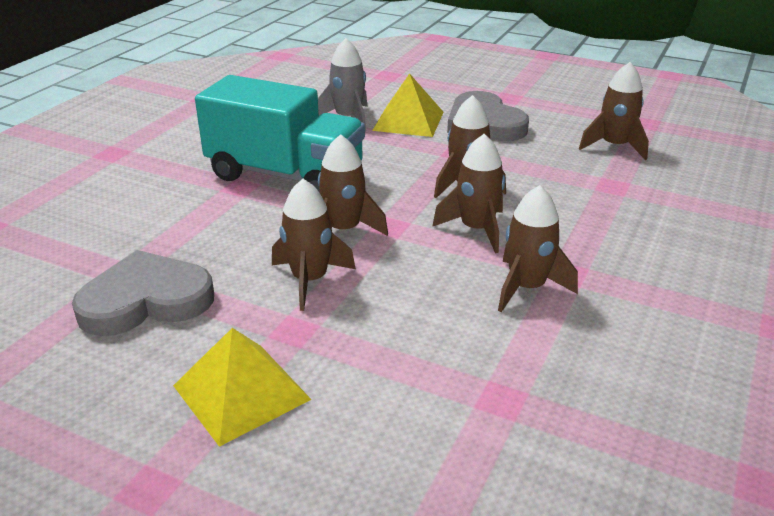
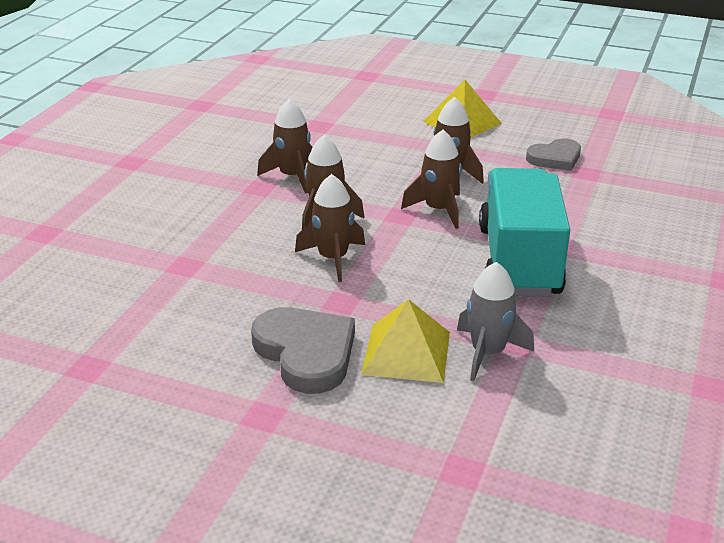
camera: 175 degrees right, 0 degrees up
(146, 300) = (555, 158): grey heart -> grey heart, size x0.64
(285, 175) = (519, 261): turquoise truck -> turquoise truck turned 75 degrees clockwise
(614, 146) = (154, 320): brown rocket -> none

